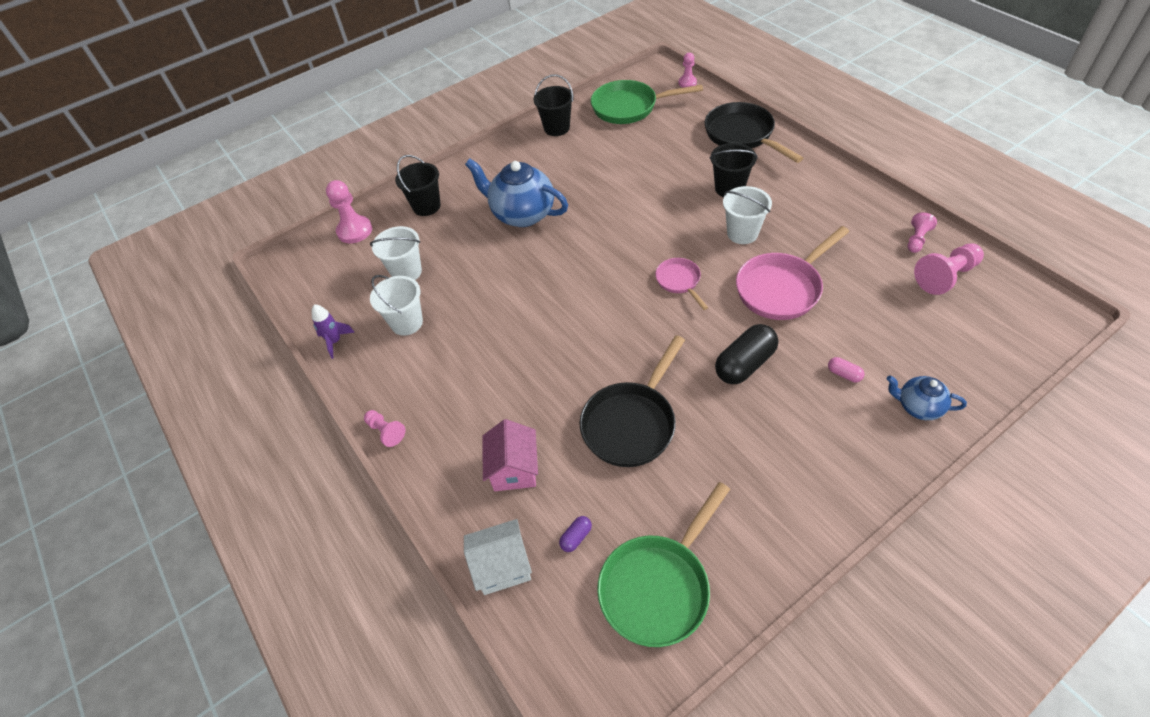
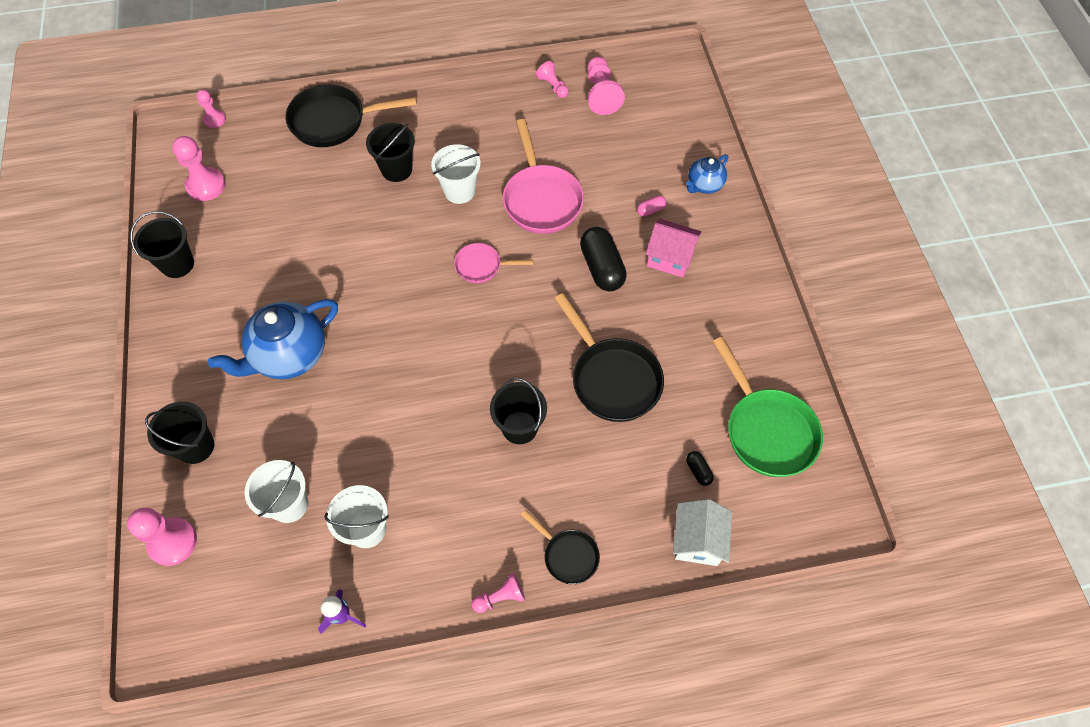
camera: 70 degrees left, 10 degrees up
(441, 464) = (568, 555): none -> black pan
(514, 469) = (607, 493): pink house -> pink house (670, 258)
(542, 376) = (519, 427): none -> black bucket
(576, 537) = (698, 471): purple capsule -> black capsule
(629, 107) = (206, 185): green pan -> pink pawn

